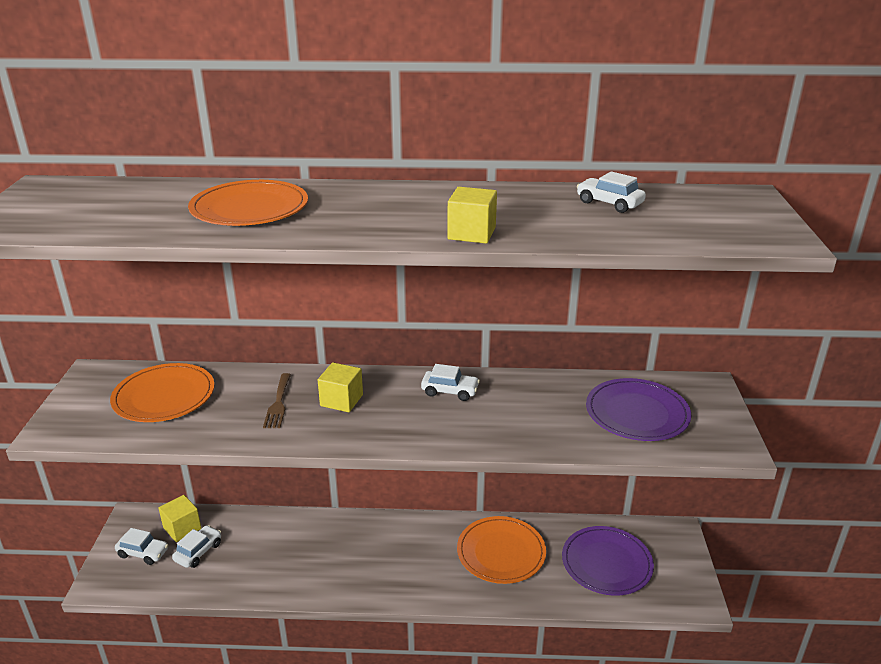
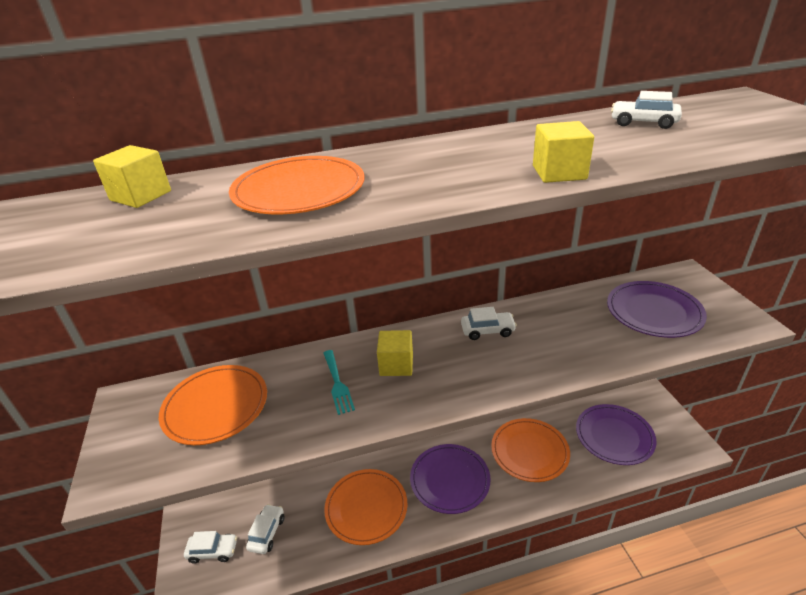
camera: 15 degrees left, 5 degrees up
(182, 528) = (240, 513): yellow cube -> yellow cube (141, 196)
(278, 403) = (337, 384): brown fork -> turquoise fork
(302, 557) = (366, 508): none -> orange plate
(400, 555) = (450, 480): none -> purple plate

